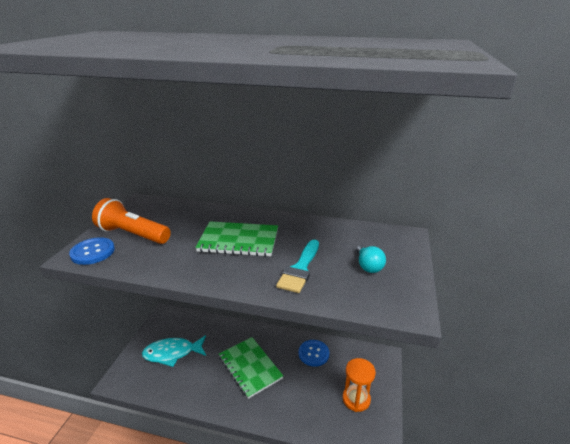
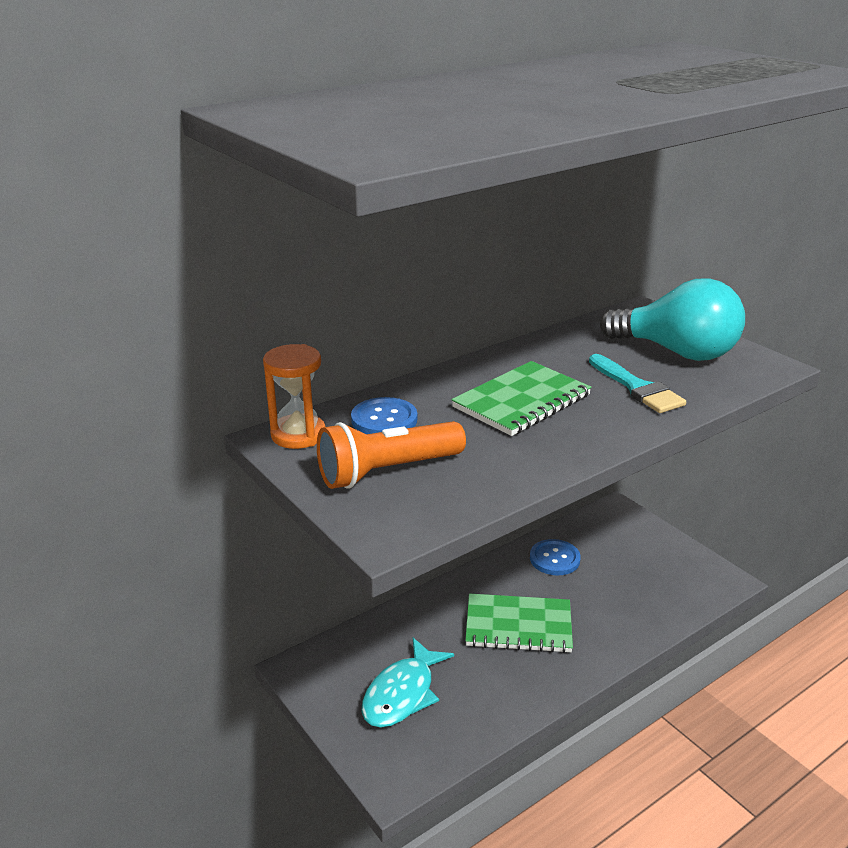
camera: 50 degrees left, 0 degrees up
(93, 252) = (396, 518): blue button -> blue button (384, 419)
(356, 399) = (656, 565): orange hourglass -> orange hourglass (298, 435)
(368, 266) = (677, 352): turquoise light bulb -> turquoise light bulb, size x2.26

